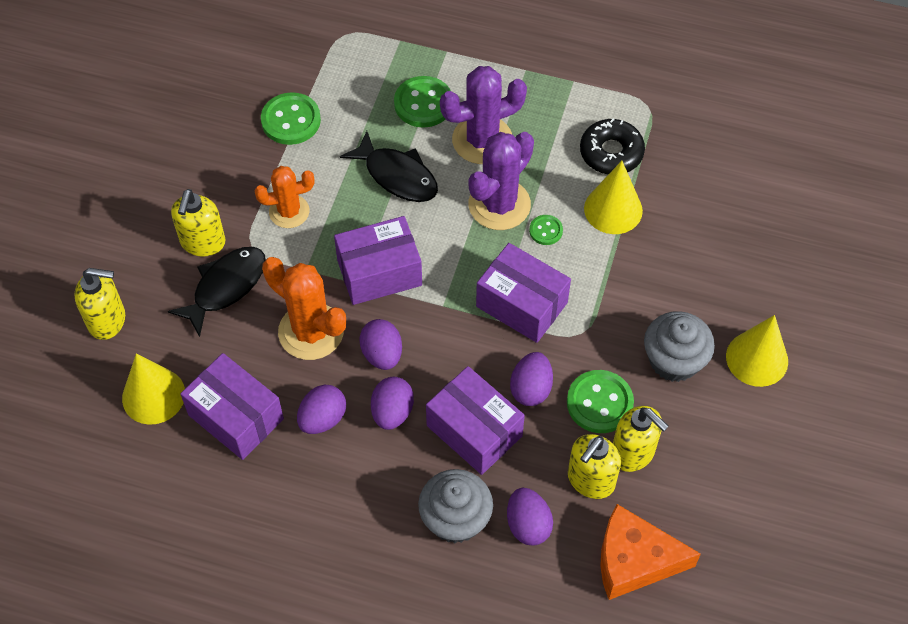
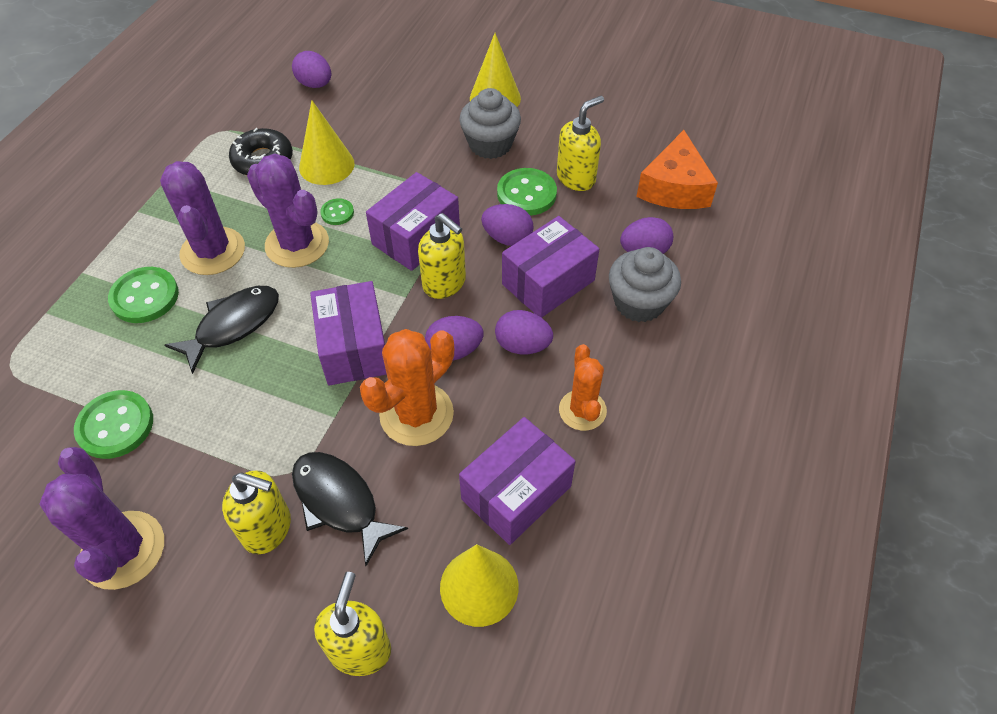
camera: 85 degrees left, 5 degrees down
(185, 155) = (123, 550): none -> purple cactus
(289, 211) = (249, 431): orange cactus -> orange cactus (582, 410)
(322, 419) = (525, 407): purple egg -> purple egg (315, 84)
(590, 480) = (601, 207): yellow soap dispenser -> yellow soap dispenser (444, 283)

